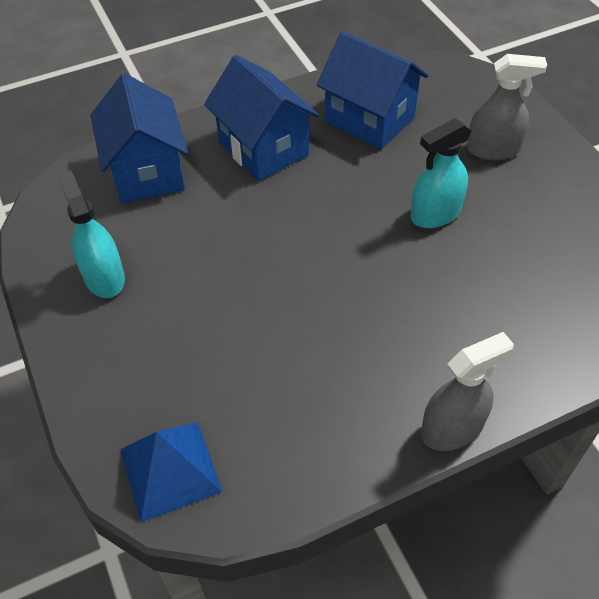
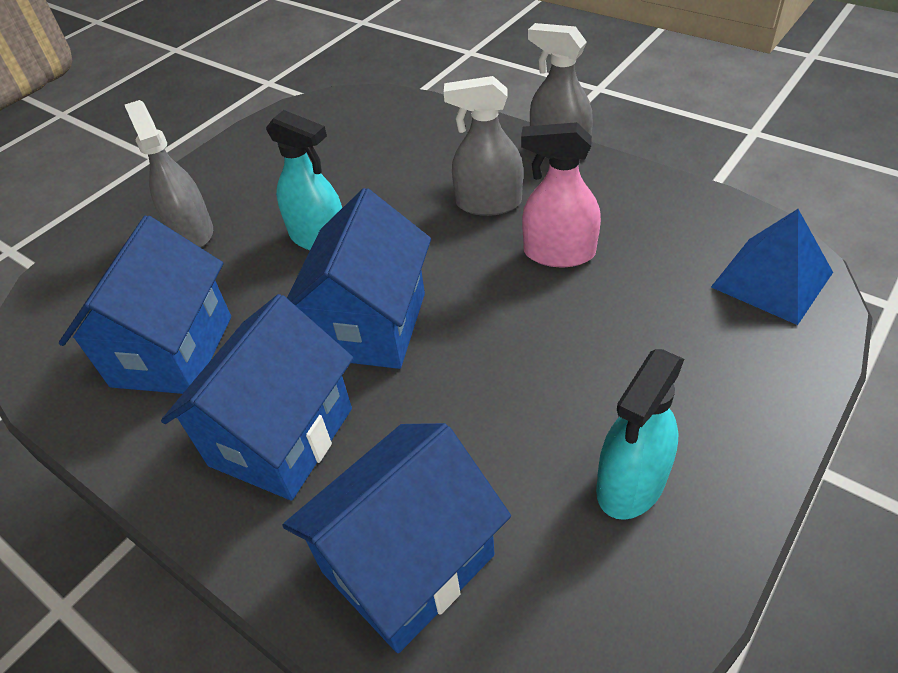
camera: 115 degrees left, 5 degrees down
(309, 347) = (559, 253): none -> pink spray bottle
(319, 212) = (371, 325): none -> blue house
(405, 333) = (488, 203): none -> grey spray bottle

